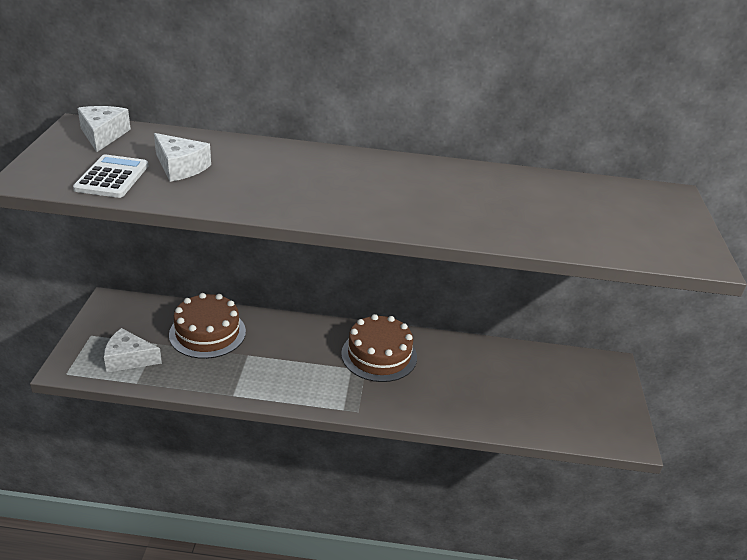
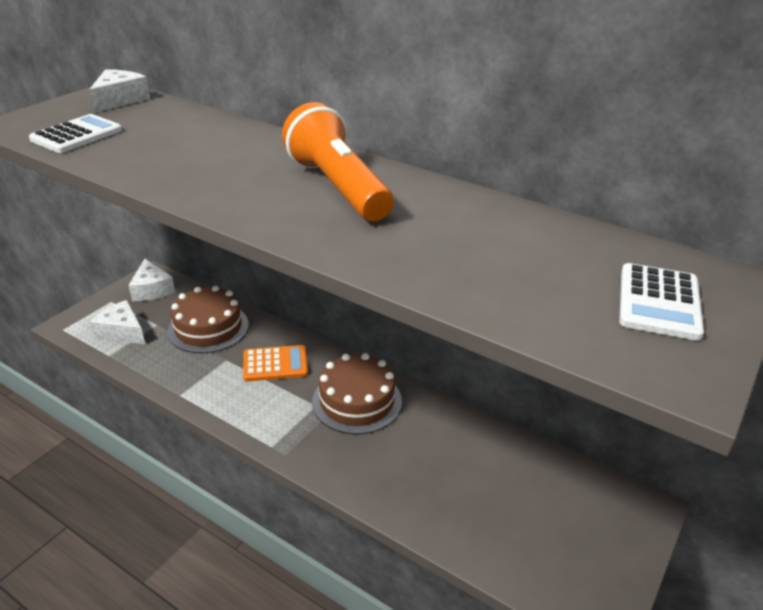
camera: 30 degrees right, 0 degrees up
(180, 167) = (147, 137): white cheese -> white cheese (152, 289)
(292, 346) = (275, 364): none -> orange calculator
(384, 181) = (337, 187): none -> orange flashlight
(650, 218) = (658, 302): none -> white calculator

